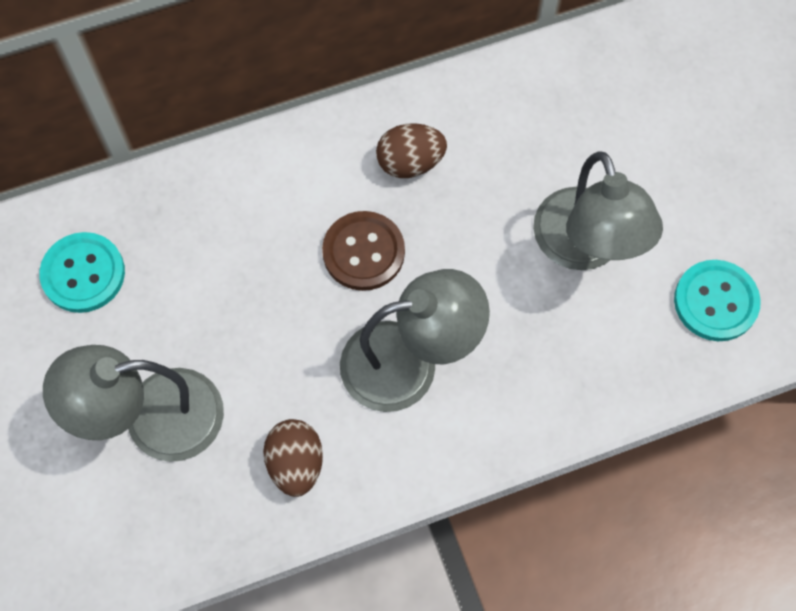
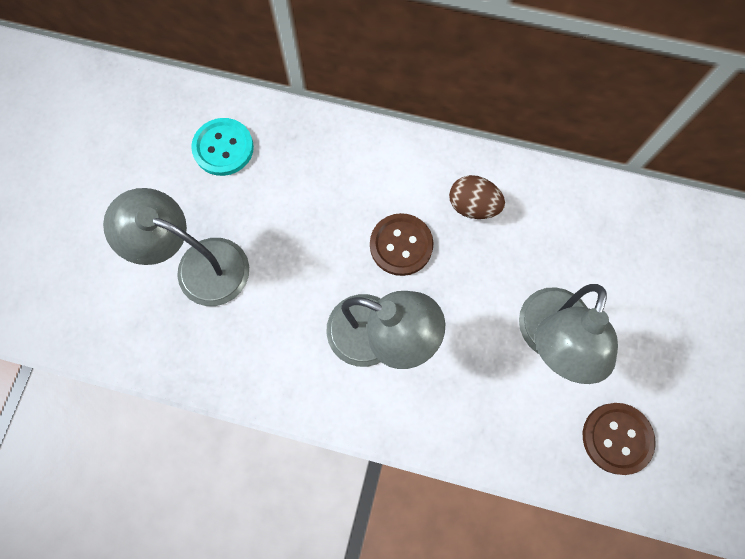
camera: 35 degrees right, 5 degrees up
(295, 463) = (262, 353): brown egg -> none
(715, 301) = (617, 438): turquoise button -> brown button

